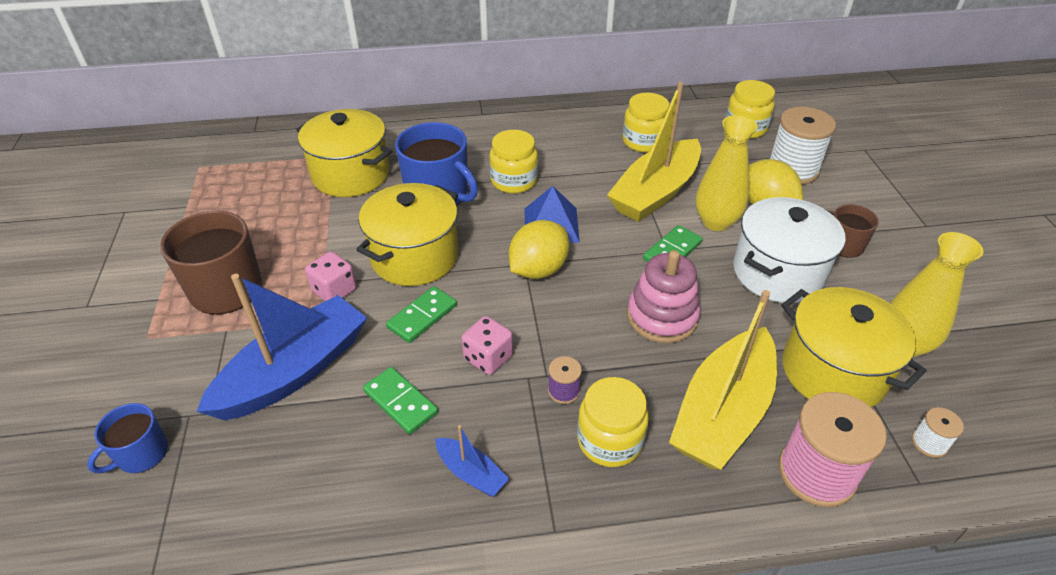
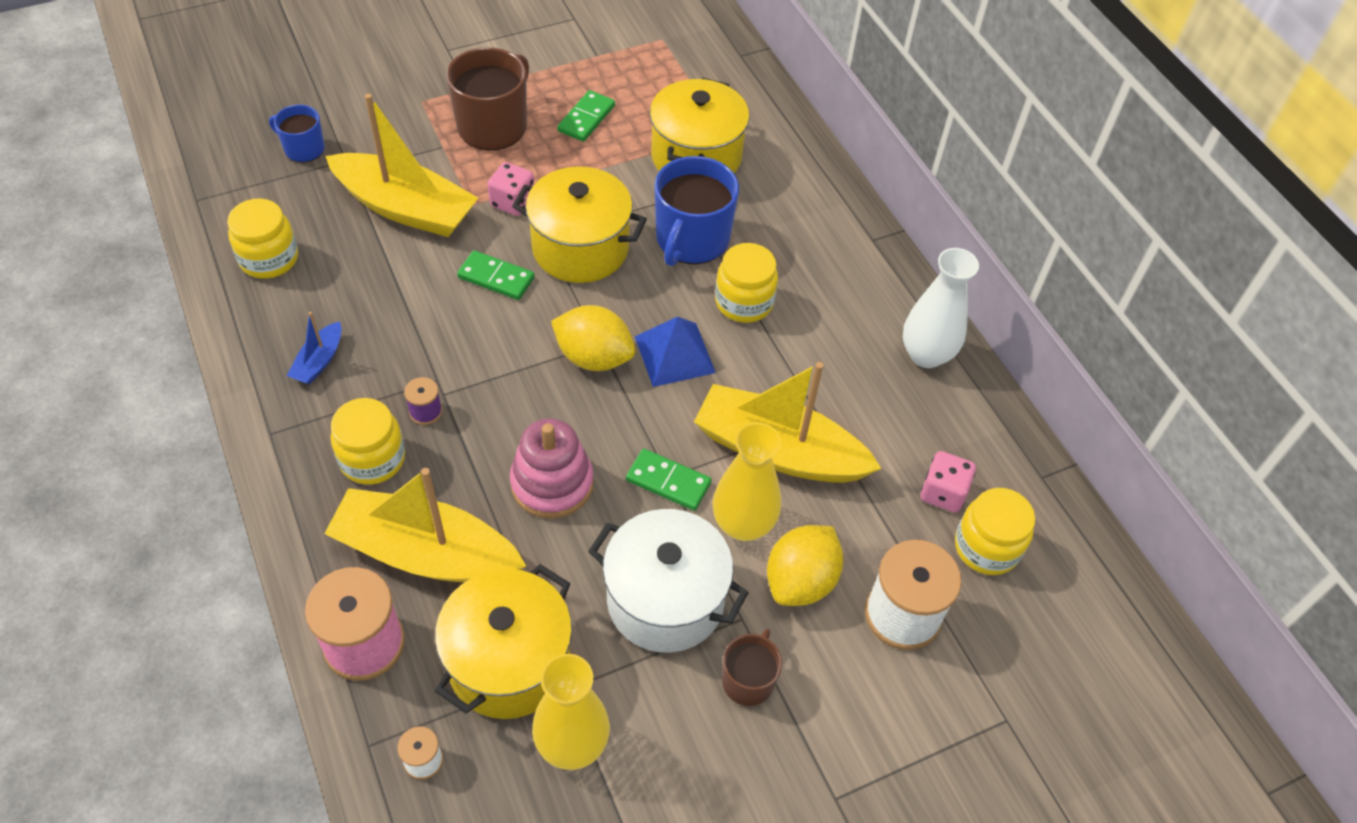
camera: 70 degrees right, 10 degrees up
(294, 371) = (405, 208): blue boat -> yellow boat
(400, 402) = (386, 291): green domino -> green domino (586, 118)
(488, 358) = (454, 342): pink dice -> pink dice (943, 493)
(591, 115) = (926, 354): none -> white vase
(644, 141) = (890, 423): yellow jar -> yellow jar (269, 259)

